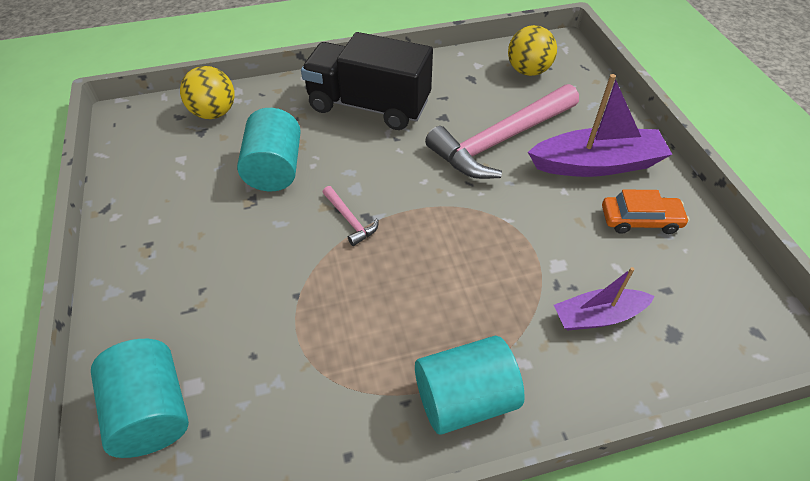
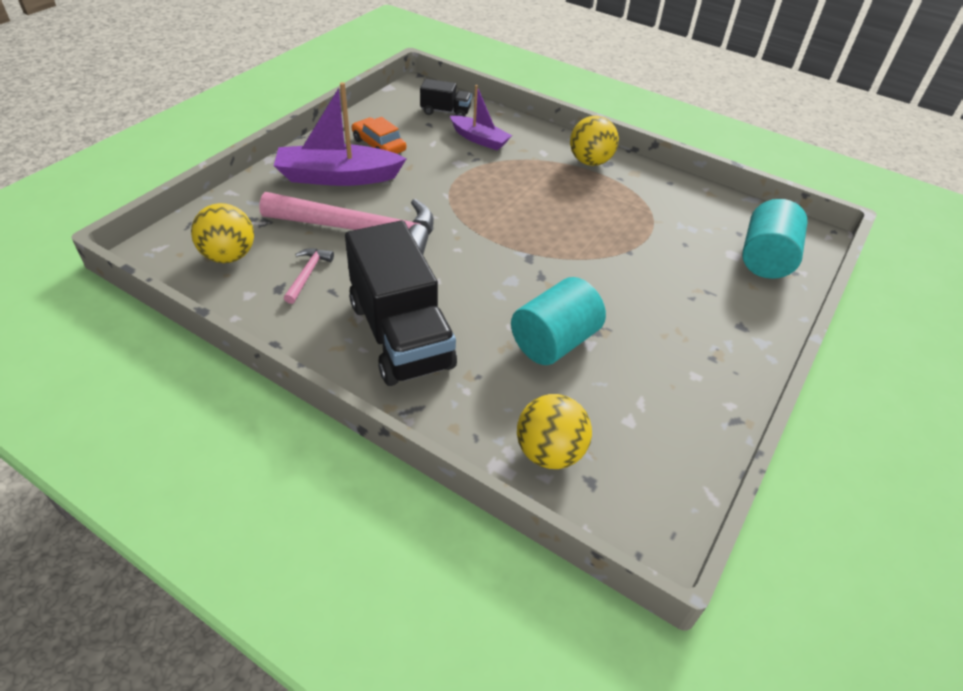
camera: 135 degrees left, 5 degrees down
(350, 220) = (543, 264): pink hammer -> pink hammer (307, 274)
(464, 398) = (590, 162): turquoise cylinder -> yellow ball
(596, 164) = (338, 177): purple boat -> purple boat turned 45 degrees counterclockwise
(691, 326) = (445, 112): none -> black truck

